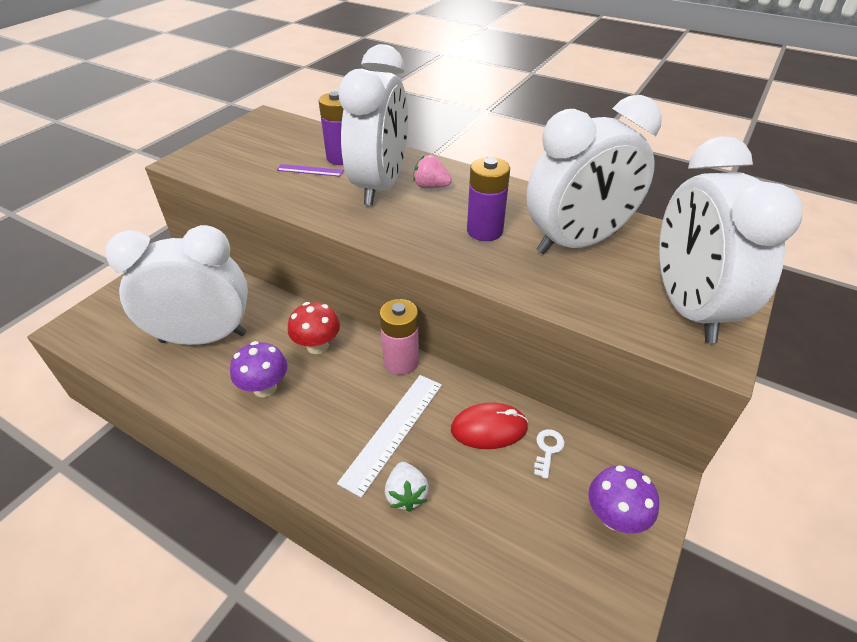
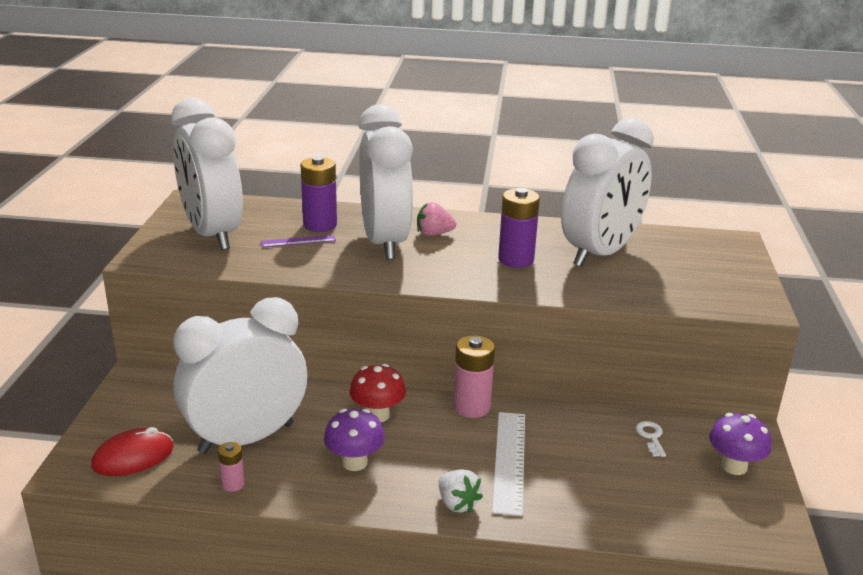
camera: 25 degrees left, 15 degrees down
(161, 378) = (233, 484): none -> pink battery
(406, 494) = (559, 502): white strawberry -> white strawberry (457, 503)
(489, 428) = (591, 435): red mouse -> red mouse (133, 457)
(687, 308) = (718, 281): white clock -> white clock (212, 234)

